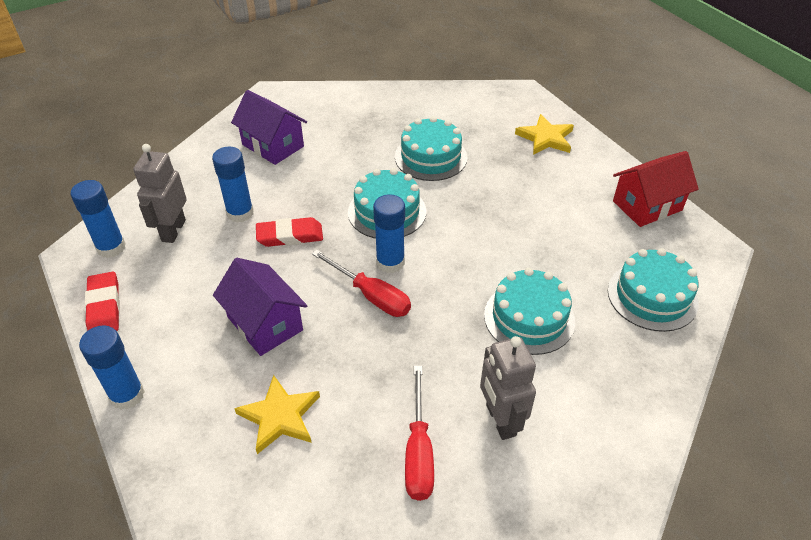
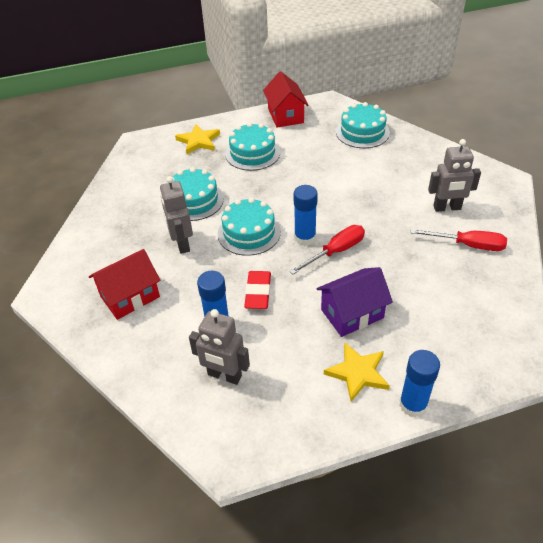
camera: 75 degrees left, 0 degrees up
(104, 307) = (311, 428): red eraser -> none
(111, 247) = (232, 427): blue glue stick -> none
(273, 145) = (130, 296): purple house -> red house
(279, 416) = (439, 310): yellow star -> yellow star (358, 373)
(356, 163) = (182, 244): none -> grey robot
(529, 318) = (370, 182): turquoise cake -> turquoise cake (252, 153)

